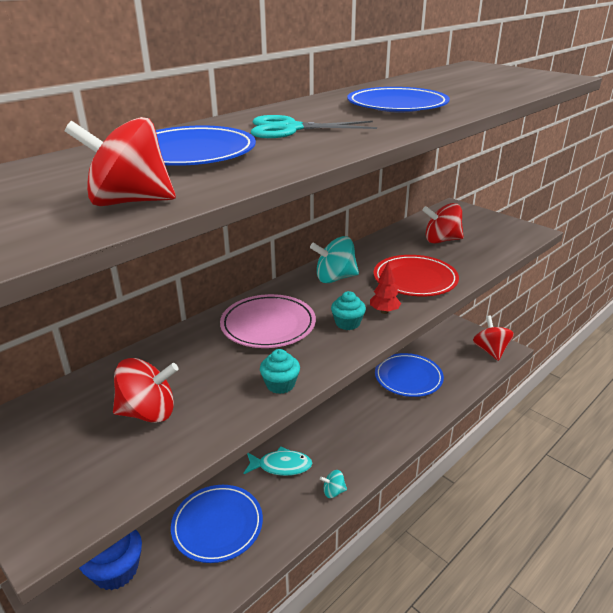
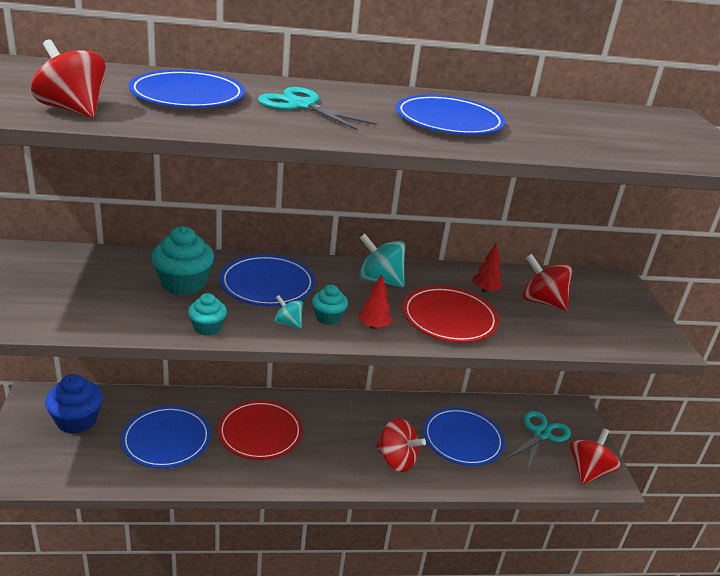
camera: 35 degrees right, 0 degrees up
(148, 412) = (105, 293): red spinning top -> red spinning top (396, 460)
(203, 362) = (183, 283): none -> turquoise cupcake
(268, 325) = (267, 285): pink plate -> blue plate
(281, 466) = (260, 433): turquoise fish -> red plate
(333, 491) = (274, 479): turquoise spinning top -> turquoise spinning top (288, 323)
(403, 250) = (485, 291): none -> red tree
(442, 345) = (541, 434): none -> turquoise scissors

